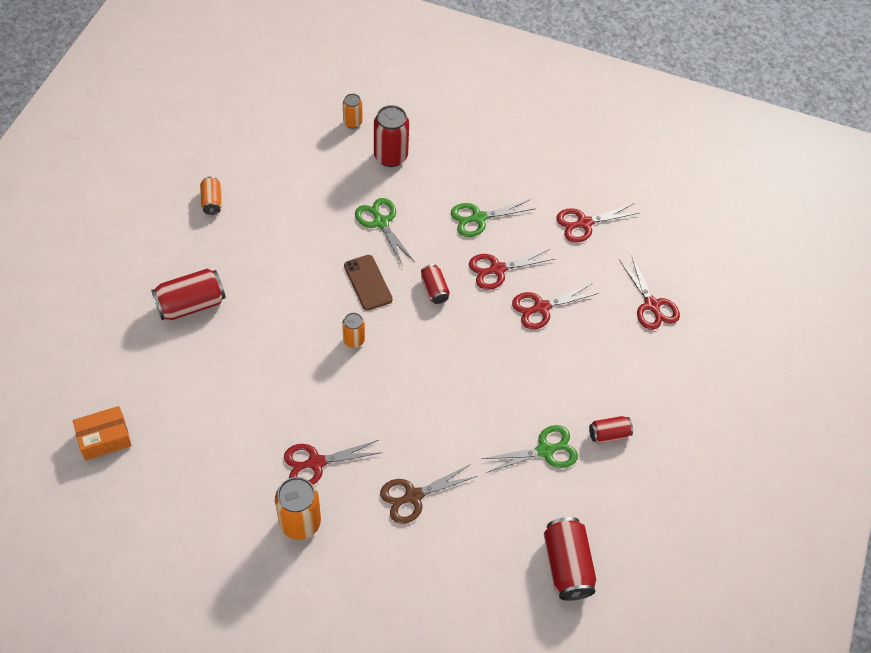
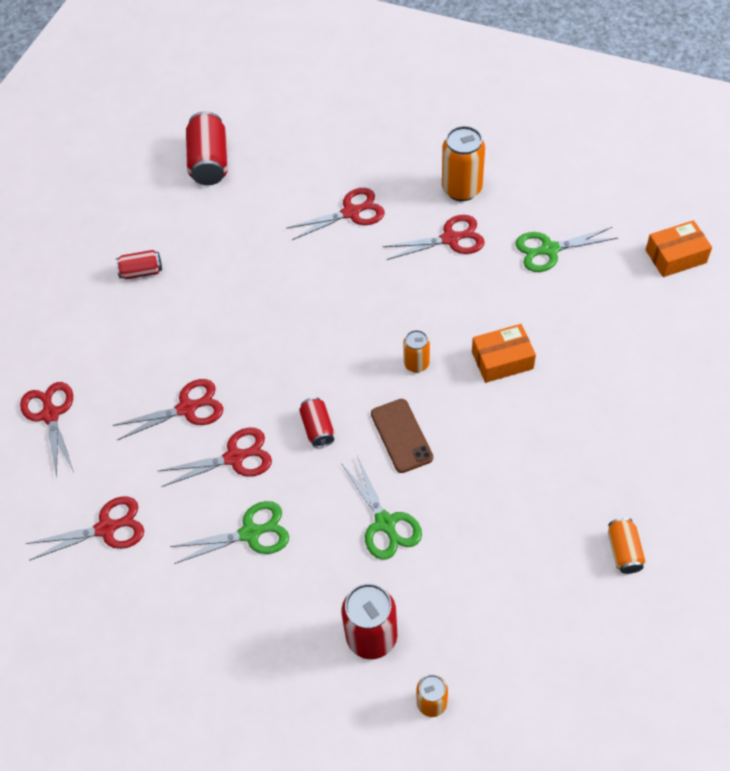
camera: 170 degrees left, 0 degrees up
(191, 304) = (618, 402): red can -> none
(281, 341) = (502, 360): none -> orange box
(413, 496) = (351, 212): brown scissors -> red scissors
(545, 450) = (212, 255): green scissors -> green scissors (549, 249)

